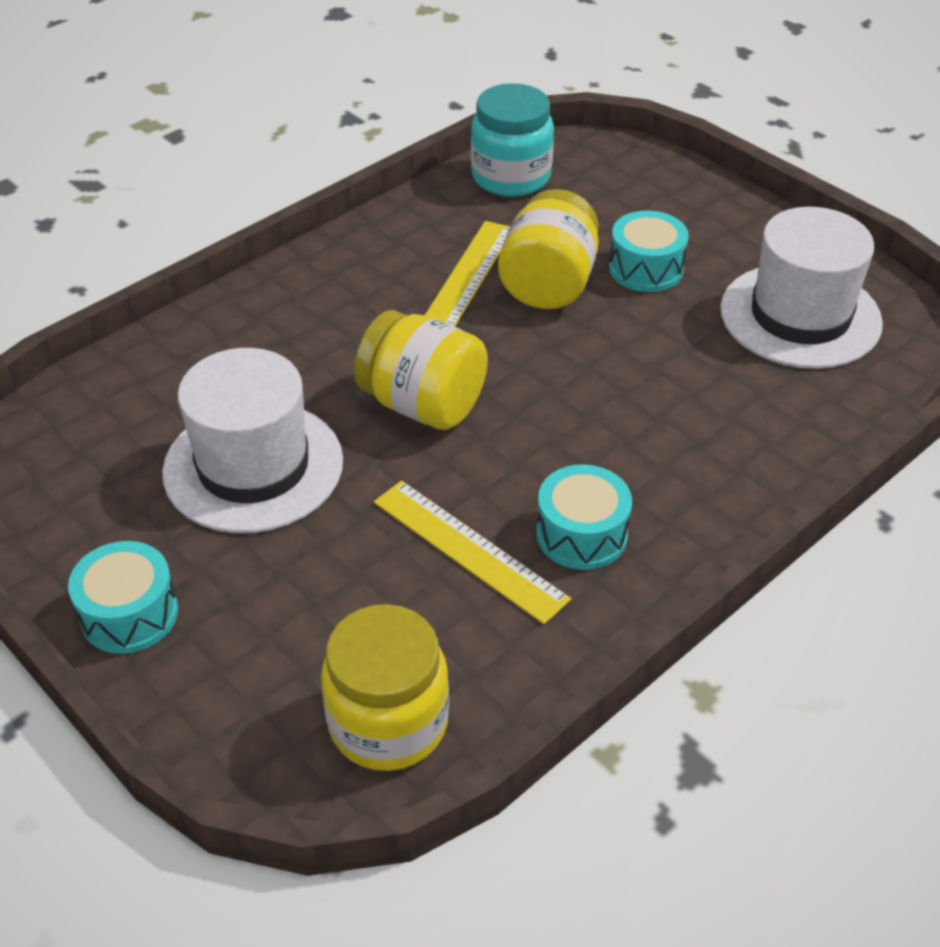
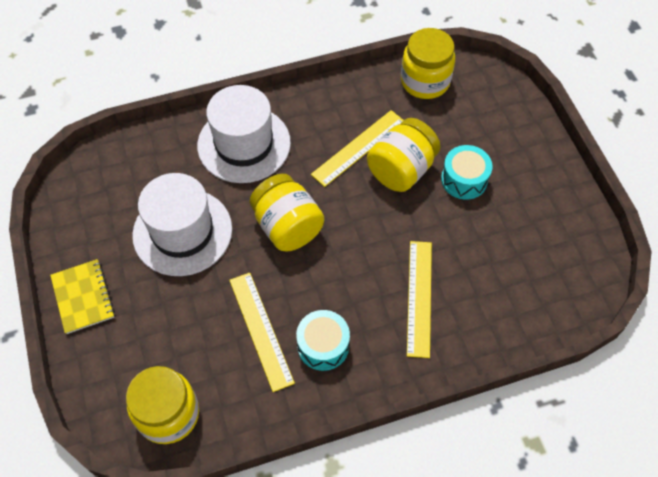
camera: 25 degrees right, 15 degrees up
(129, 614) = (83, 297): turquoise drum -> yellow notebook
(511, 177) = (425, 81): turquoise jar -> yellow jar
(682, 424) = (419, 297): none -> yellow ruler
(800, 316) = (534, 249): white hat -> white hat (244, 144)

